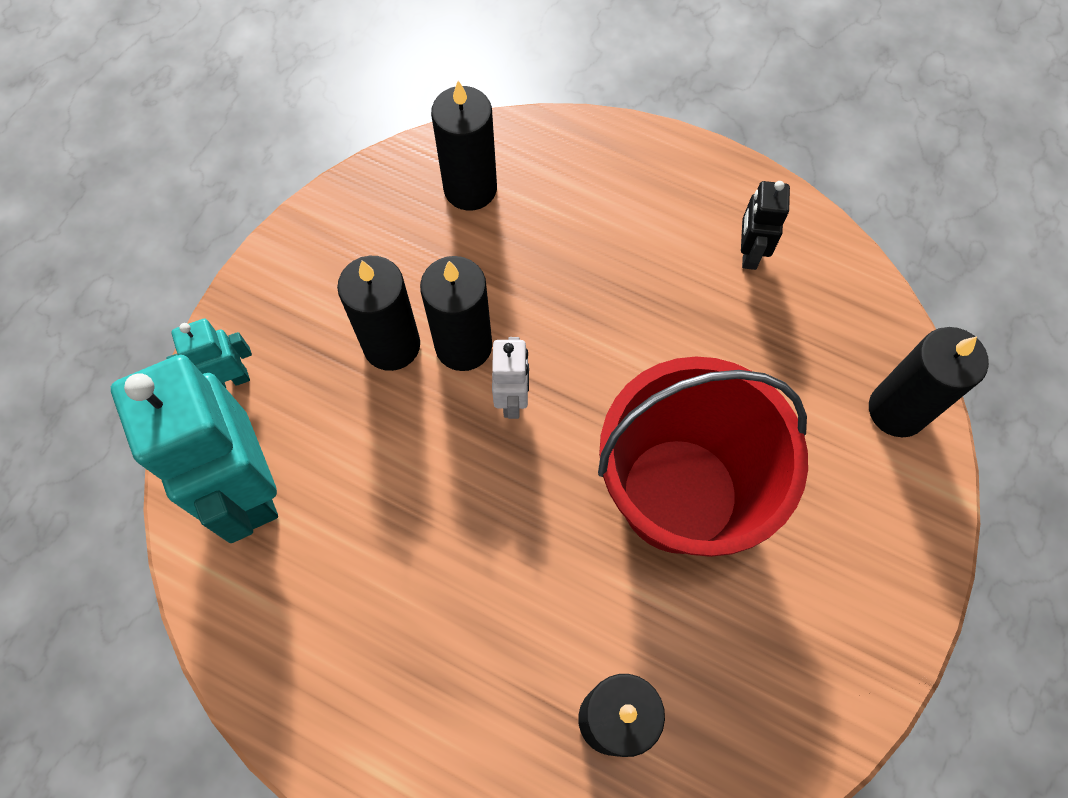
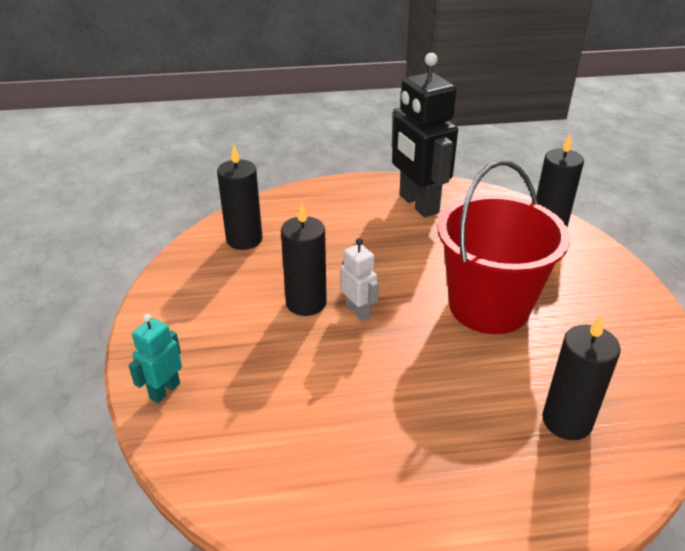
camera: 35 degrees left, 30 degrees down
(247, 488) = (228, 438): turquoise robot -> none
(392, 345) = (261, 322): black candle -> none
(749, 253) = (418, 204): black robot -> black robot, size x2.09

